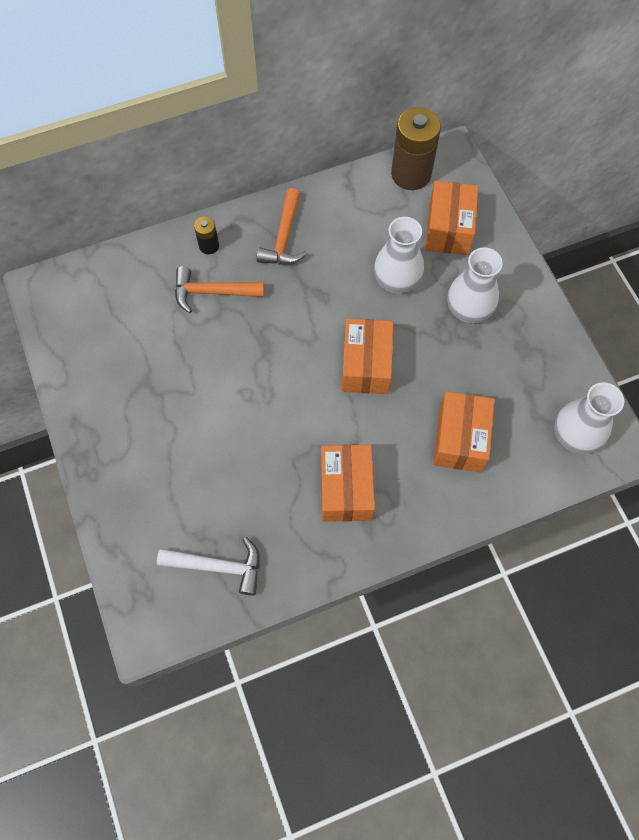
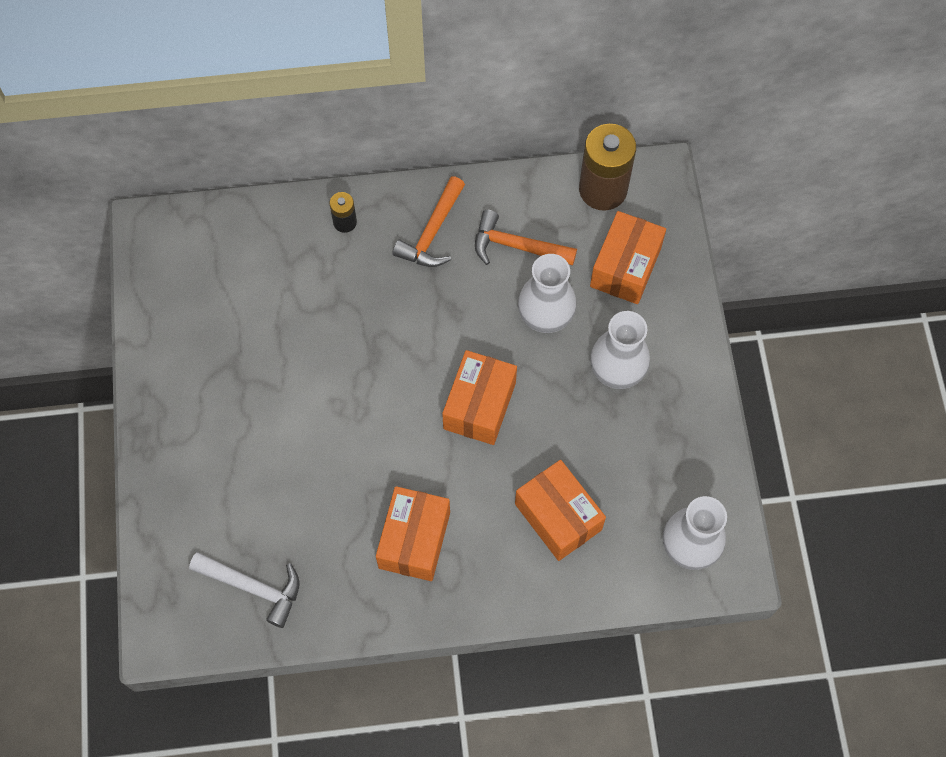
camera: 15 degrees right, 0 degrees up
(212, 292) = (333, 278): orange hammer -> orange hammer (516, 246)
(460, 439) = (558, 517): orange box -> orange box turned 60 degrees counterclockwise

